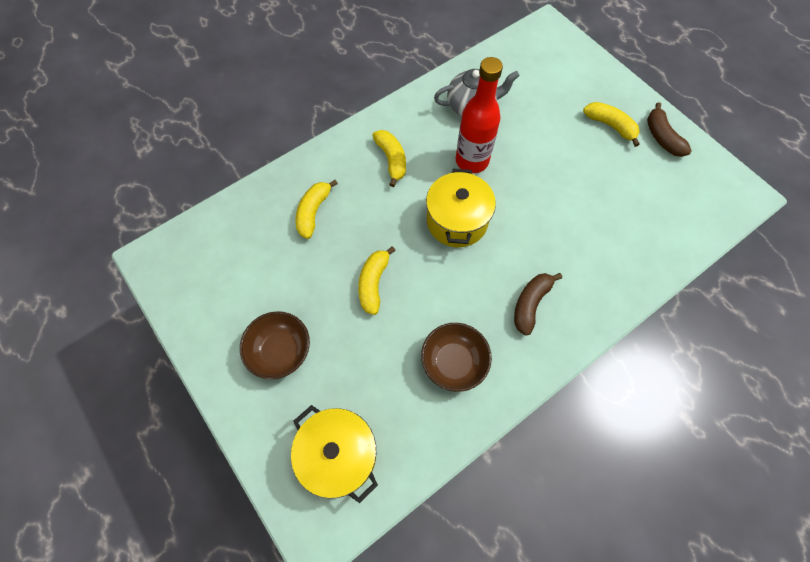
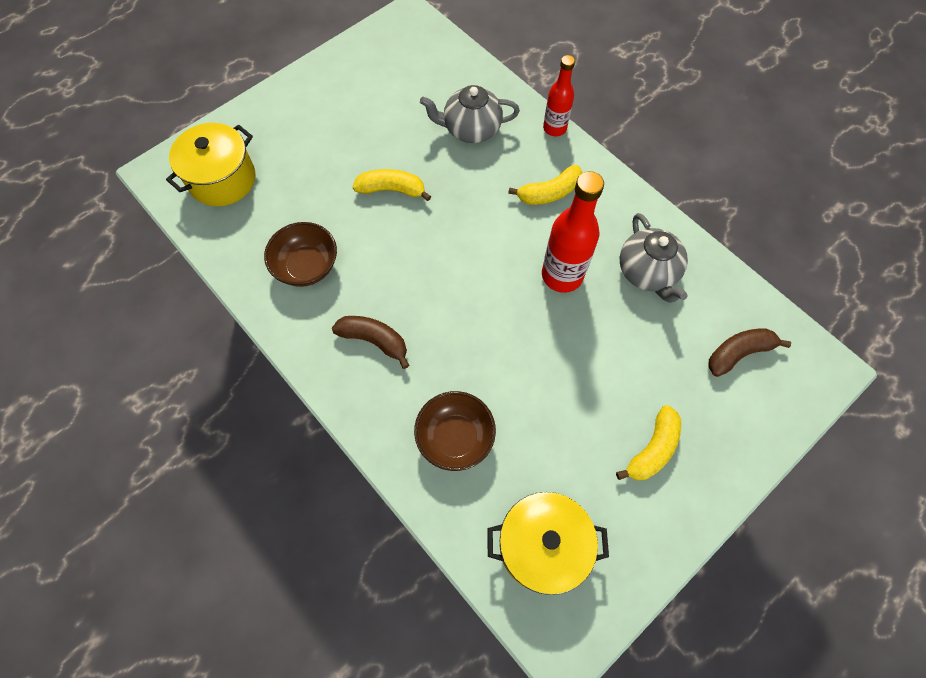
camera: 85 degrees right, 0 degrees up
(281, 351) = (319, 124): brown bowl -> brown bowl (455, 437)
(313, 212) = (471, 129): yellow banana -> grey teapot
(324, 148) = (554, 128): none -> red bottle
(457, 221) = (474, 263): yellow pot -> yellow pot (542, 546)
(662, 137) = (646, 523): brown banana -> brown banana (738, 353)

